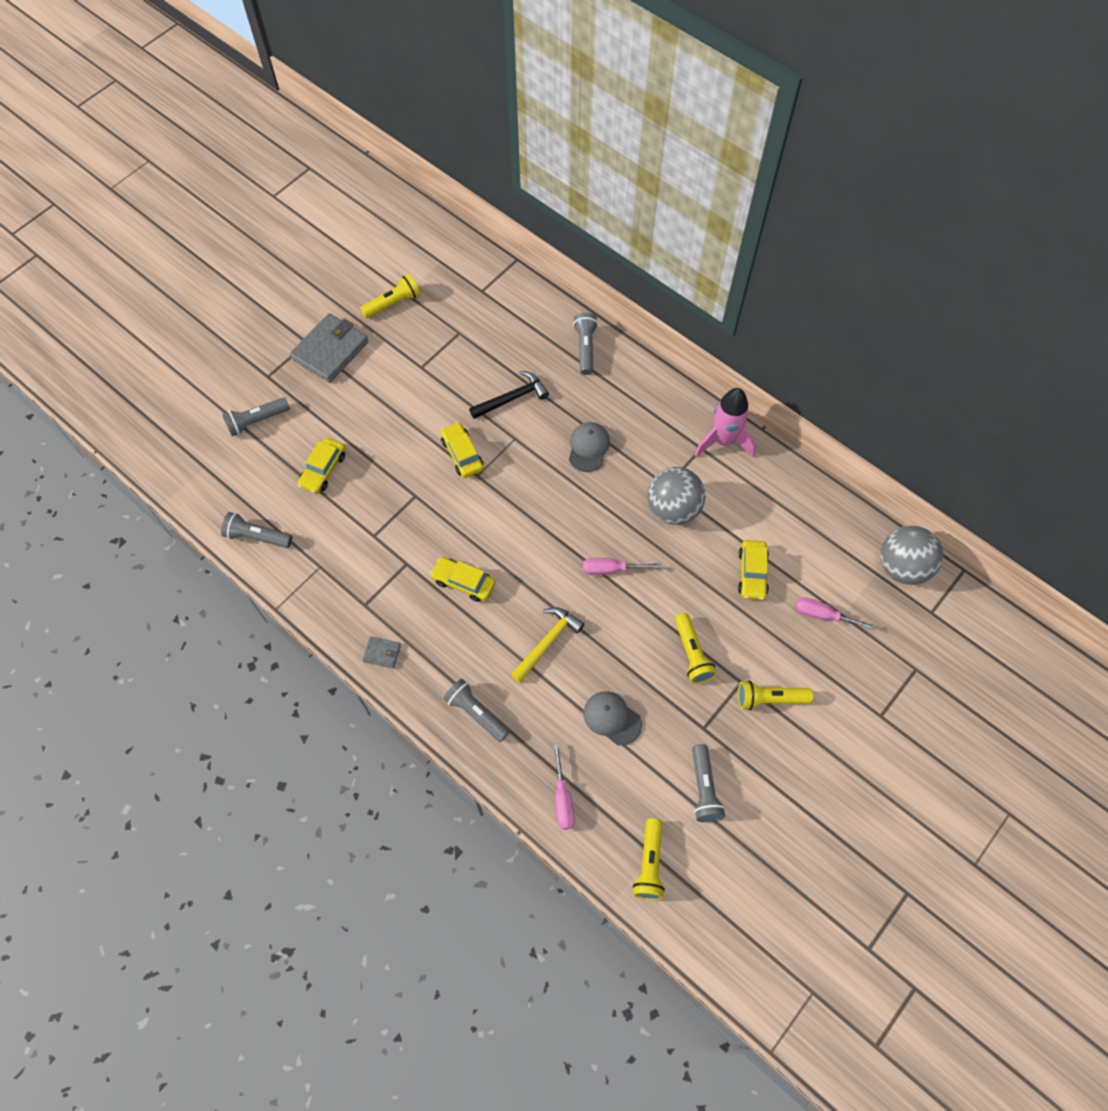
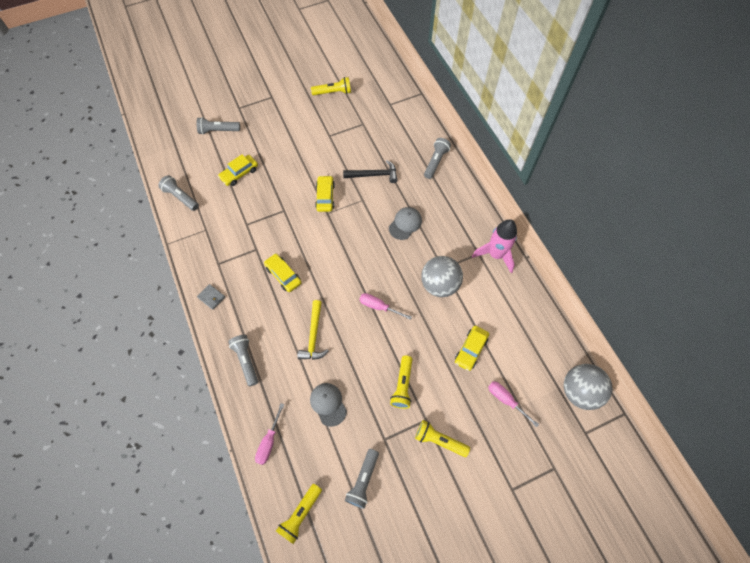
camera: 25 degrees right, 0 degrees up
(330, 350) = (282, 106): grey wallet -> none
(547, 642) = (314, 335): yellow hammer -> yellow hammer turned 120 degrees clockwise

